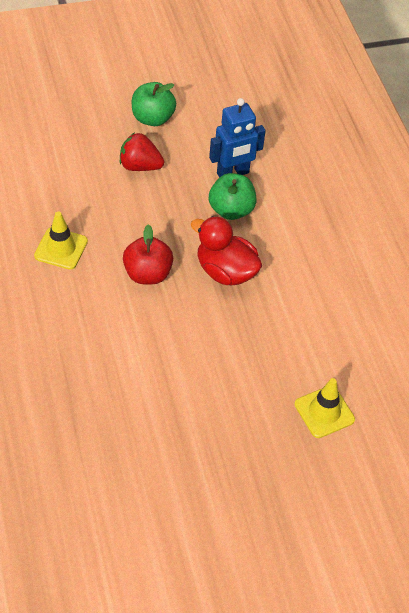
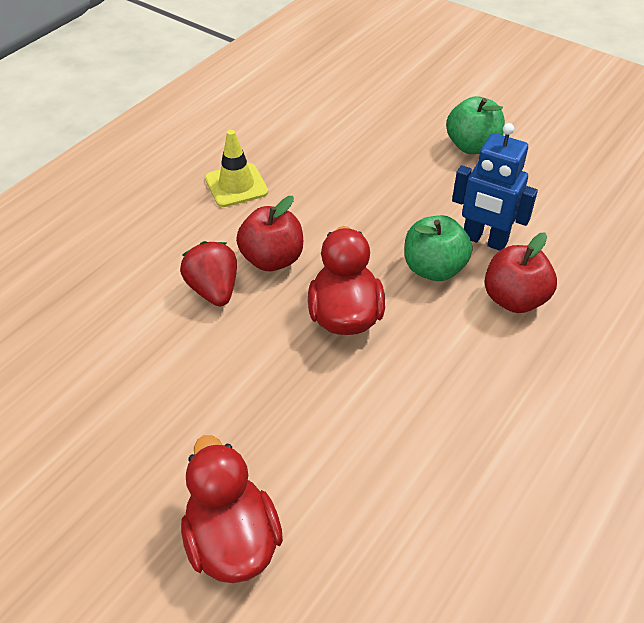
camera: 55 degrees right, 5 degrees down
(140, 166) = (401, 173): red strawberry -> red strawberry (214, 290)
(286, 195) = (514, 299): none -> red apple
(324, 412) = (232, 541): yellow traffic cone -> red duck

